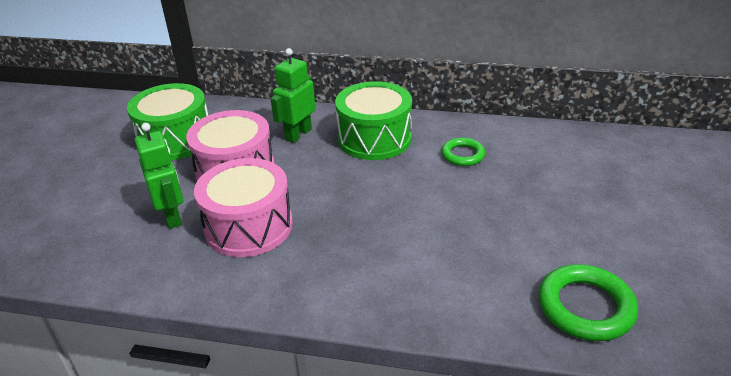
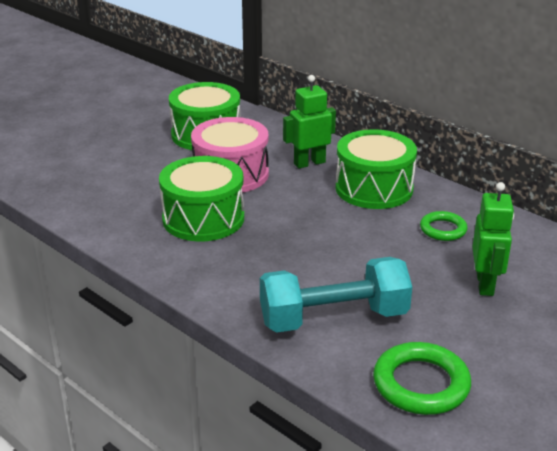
camera: 30 degrees right, 5 degrees down
(172, 216) = (154, 191): green robot -> green robot (485, 284)
(248, 226) = (203, 218): pink drum -> green drum
(458, 277) = (333, 318): none -> turquoise dumbbell

